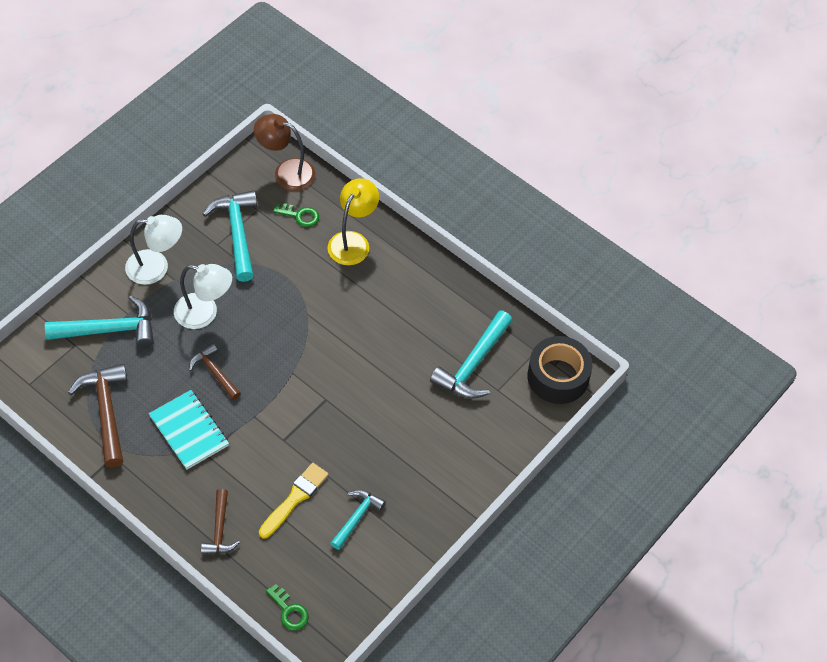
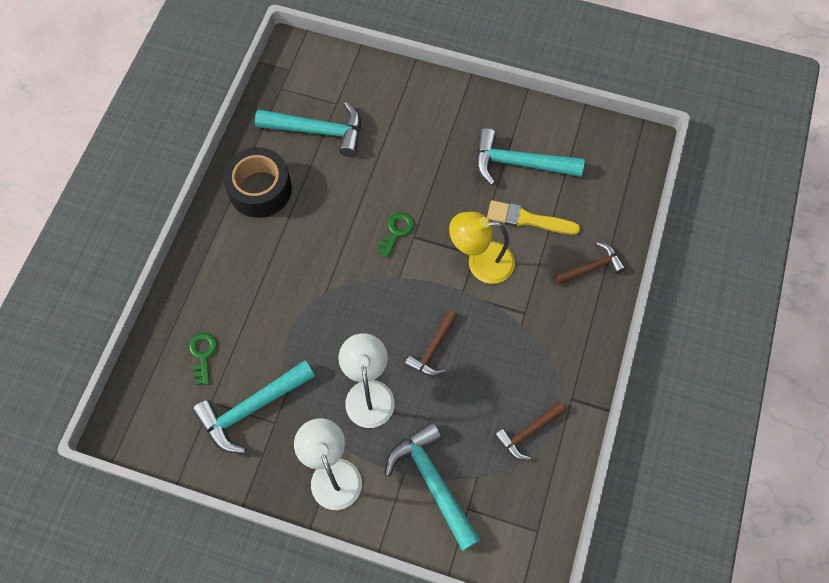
camera: 110 degrees left, 10 degrees up
(106, 411) = (528, 432): brown hammer -> brown hammer, size x0.61
(189, 431) = (508, 342): turquoise notebook -> none
(286, 172) = (146, 395): brown lamp -> none
(289, 611) = (631, 179): green key -> green key (396, 231)
(353, 241) = (217, 288): yellow lamp -> yellow lamp (480, 262)
(357, 517) = (518, 164): turquoise hammer -> turquoise hammer, size x1.64
(558, 376) = (301, 63): black tape -> black tape (260, 189)

